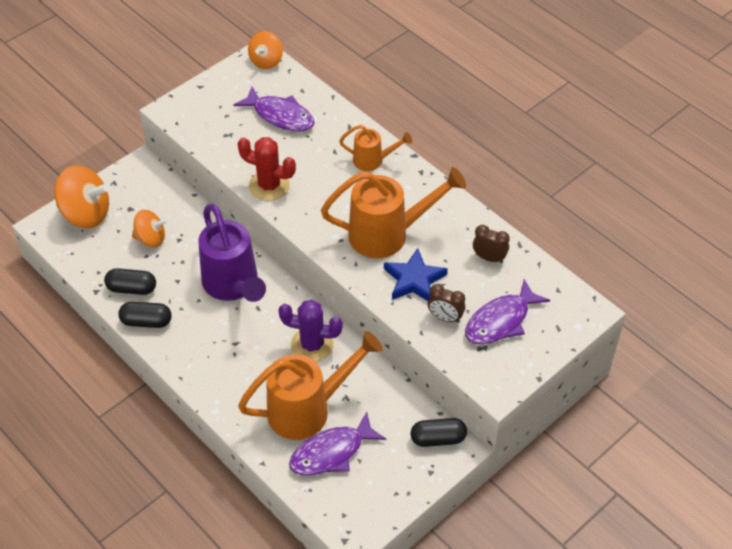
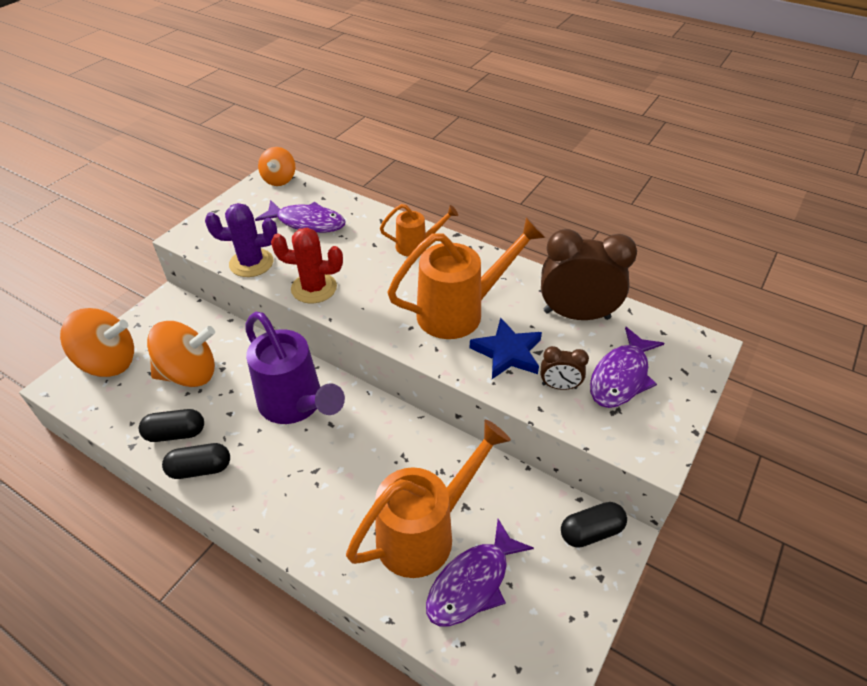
camera: 15 degrees left, 5 degrees down
(151, 238) = (189, 374): orange spinning top -> orange spinning top, size x1.63
(312, 345) = (405, 452): purple cactus -> purple cactus (251, 263)
(489, 258) = (576, 315): brown clock -> brown clock, size x2.08

